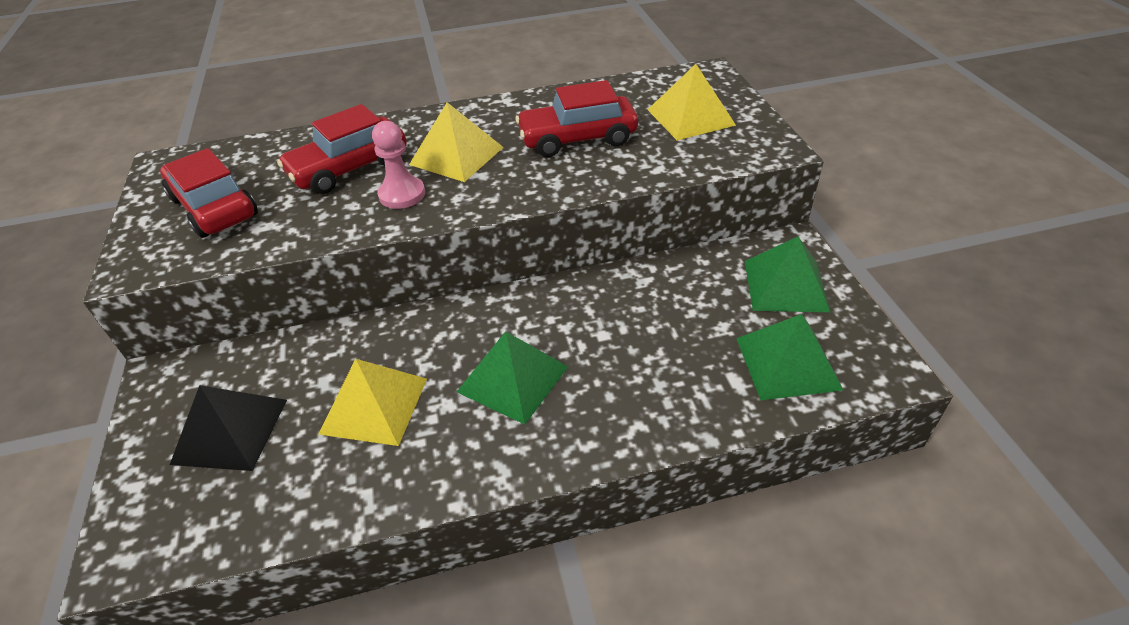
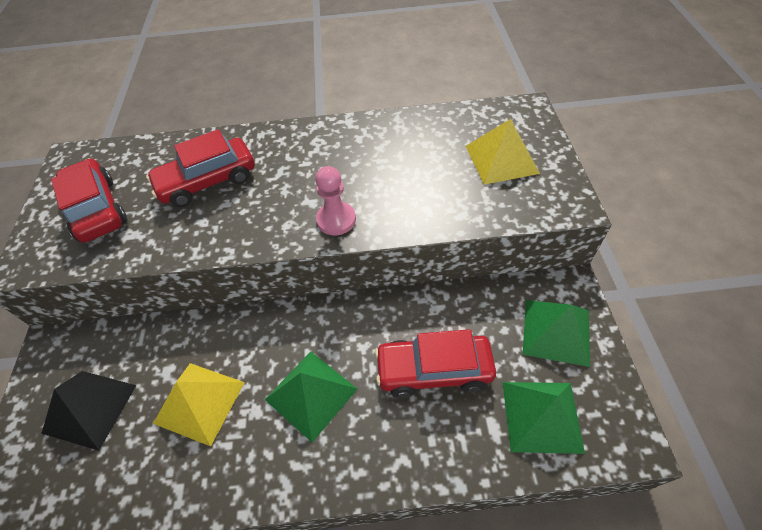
camera: 10 degrees right, 10 degrees up
(402, 194) = (243, 216): pink pawn -> pink pawn (336, 220)
(456, 155) = (295, 178): yellow pyramid -> none
(577, 139) = (399, 172): red car -> red car (434, 370)

